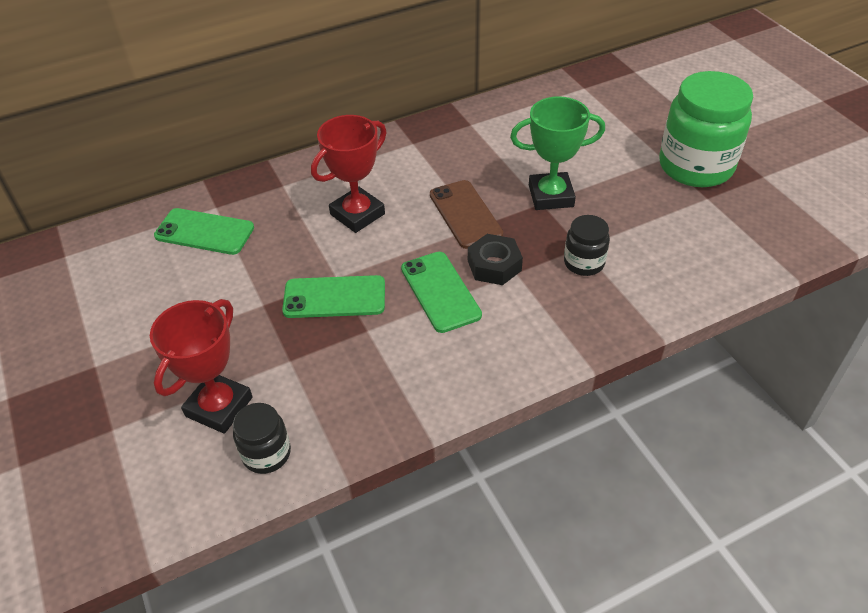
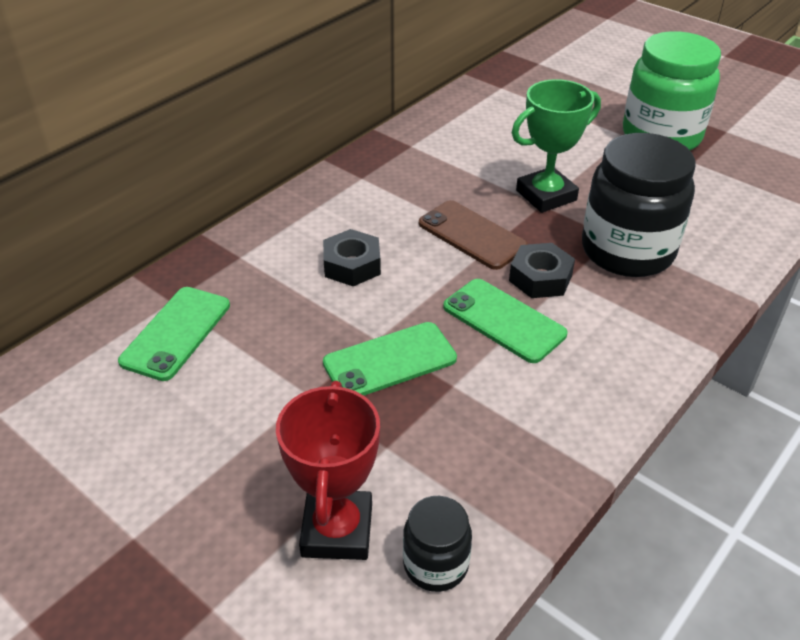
camera: 25 degrees left, 5 degrees down
(204, 232) = (176, 333): green phone -> green phone turned 60 degrees counterclockwise
(357, 214) = (352, 265): red trophy -> black nut
(584, 263) = (627, 251): black jar -> black jar, size x2.03

